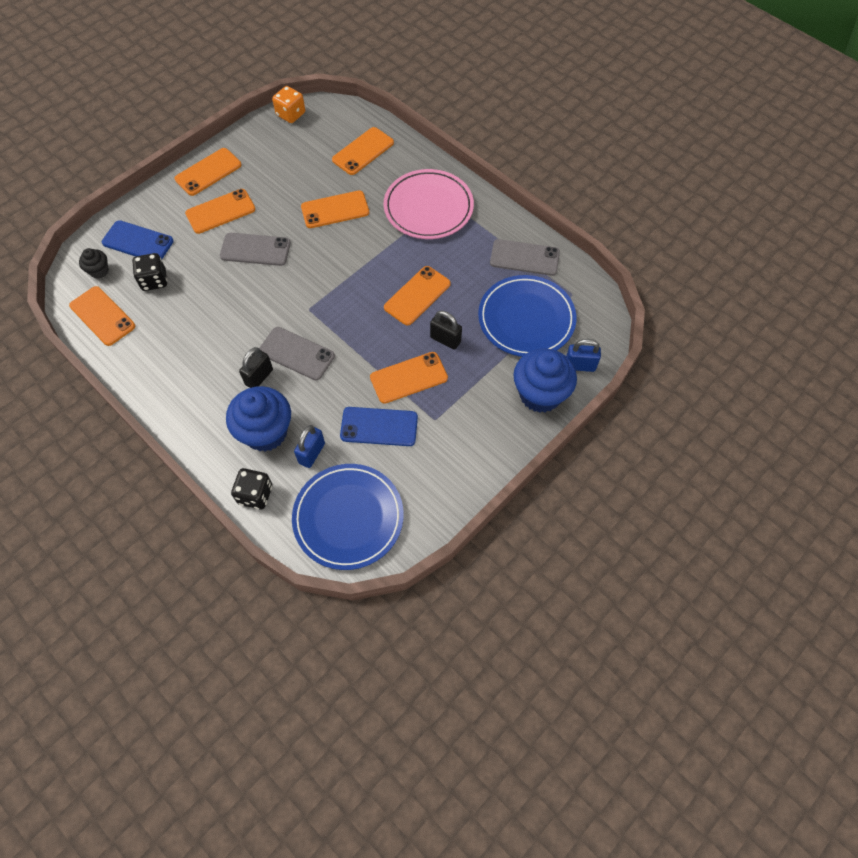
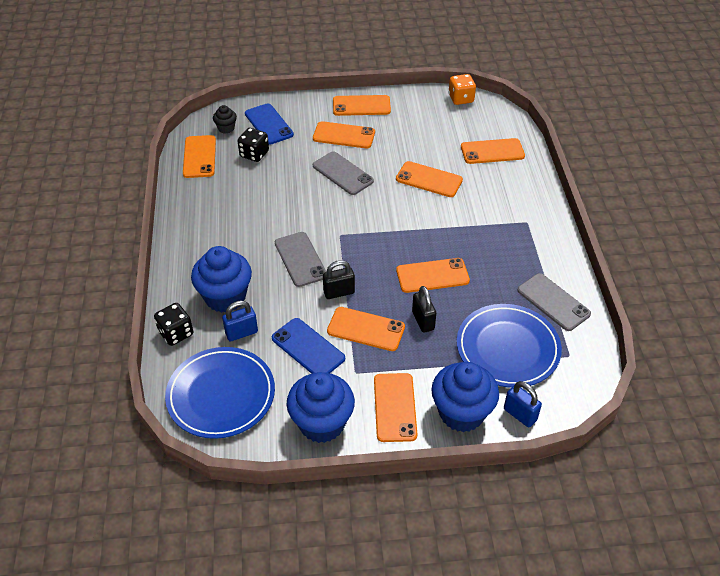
camera: 40 degrees right, 15 degrees down
(259, 377) = (258, 258): black padlock -> black padlock (339, 292)
(428, 208) = (506, 219): pink plate -> none
(449, 479) = (322, 423): none -> blue cupcake
(490, 425) = (395, 407): none -> orange phone

